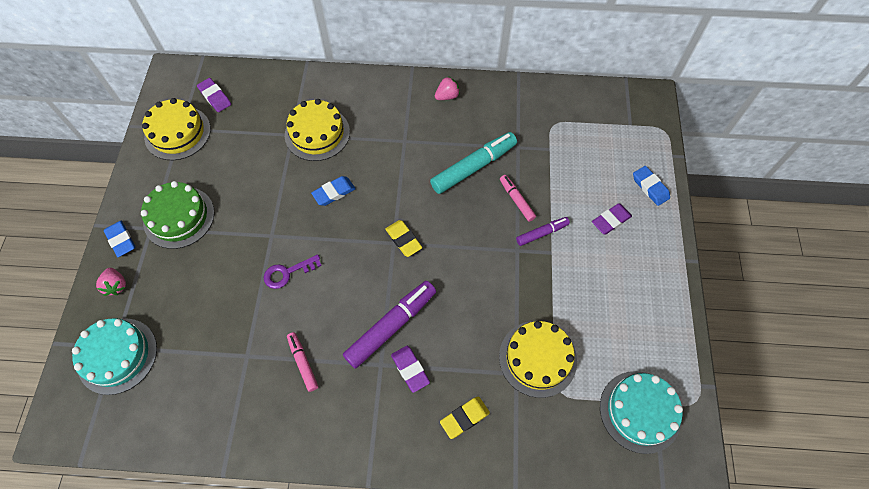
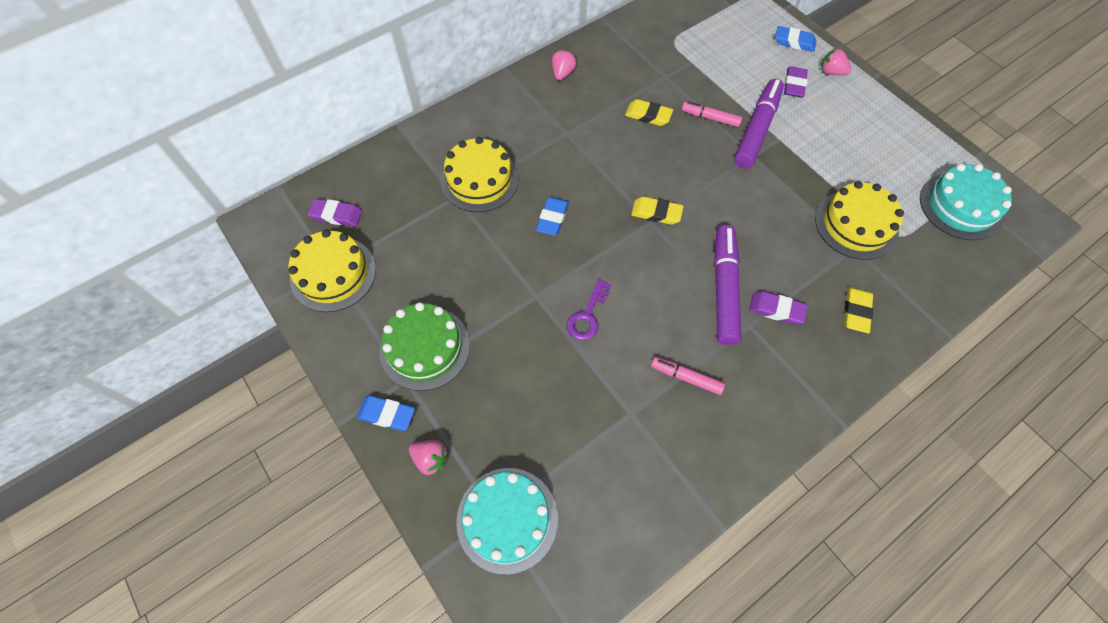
camera: 40 degrees left, 0 degrees up
(473, 167) = (648, 115): turquoise marker -> yellow eraser
(542, 233) = (756, 129): purple marker -> purple marker, size x1.83
(653, 231) = (831, 72): none -> pink strawberry

